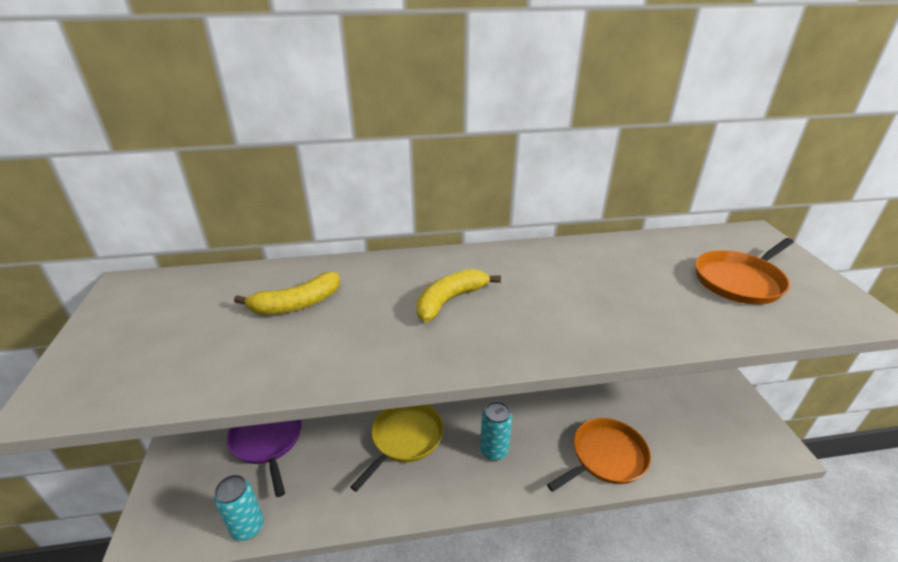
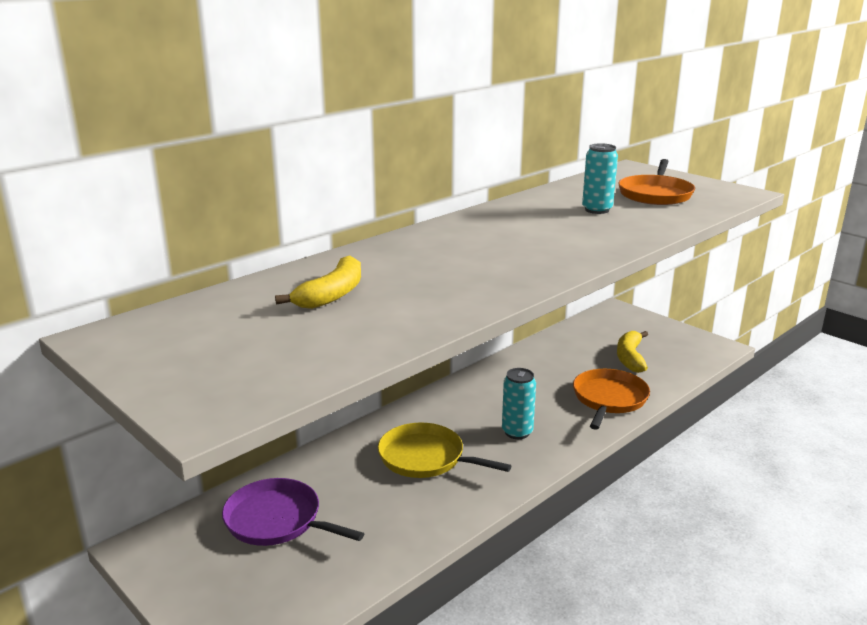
camera: 35 degrees left, 10 degrees down
(247, 527) = (346, 585): turquoise can -> turquoise can (597, 210)
(405, 439) = (426, 458): yellow pan -> yellow pan turned 60 degrees counterclockwise
(450, 300) = (468, 256): yellow banana -> yellow banana (630, 358)

